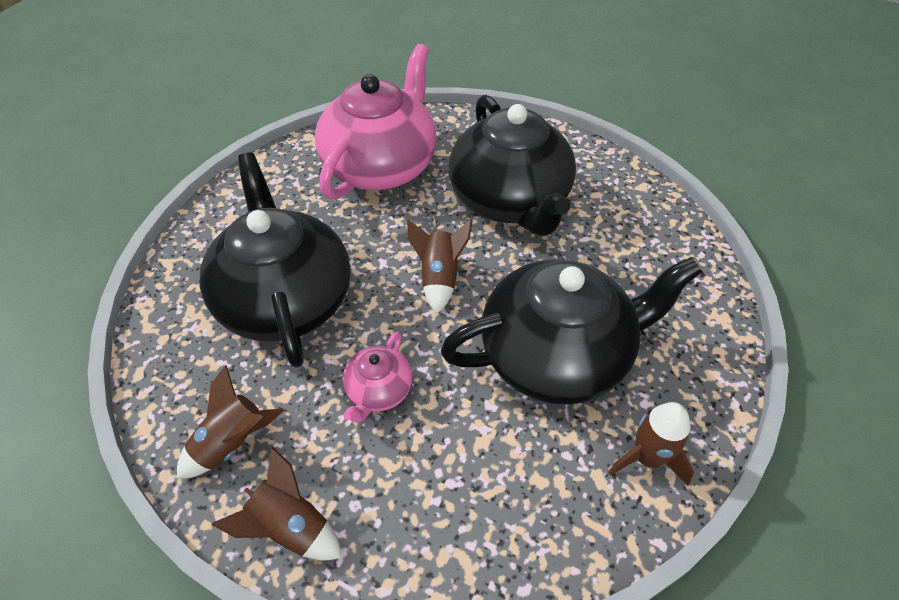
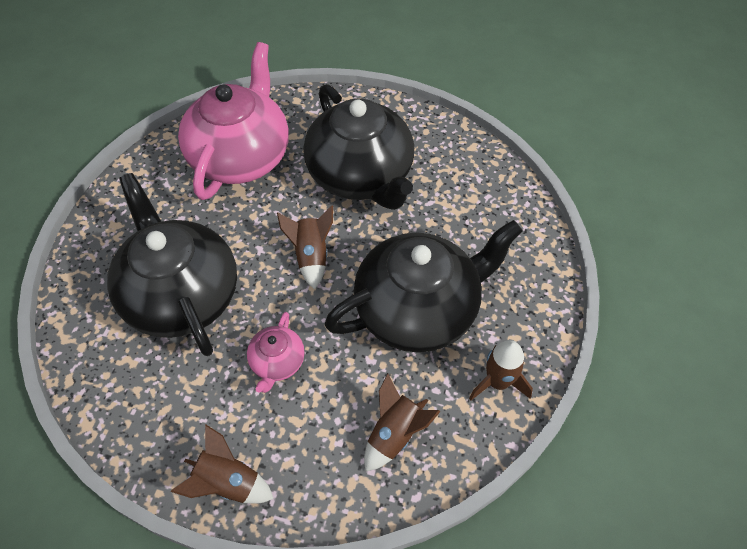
camera: 10 degrees left, 5 degrees up
(232, 442) = (164, 425): brown rocket -> brown rocket (395, 434)

